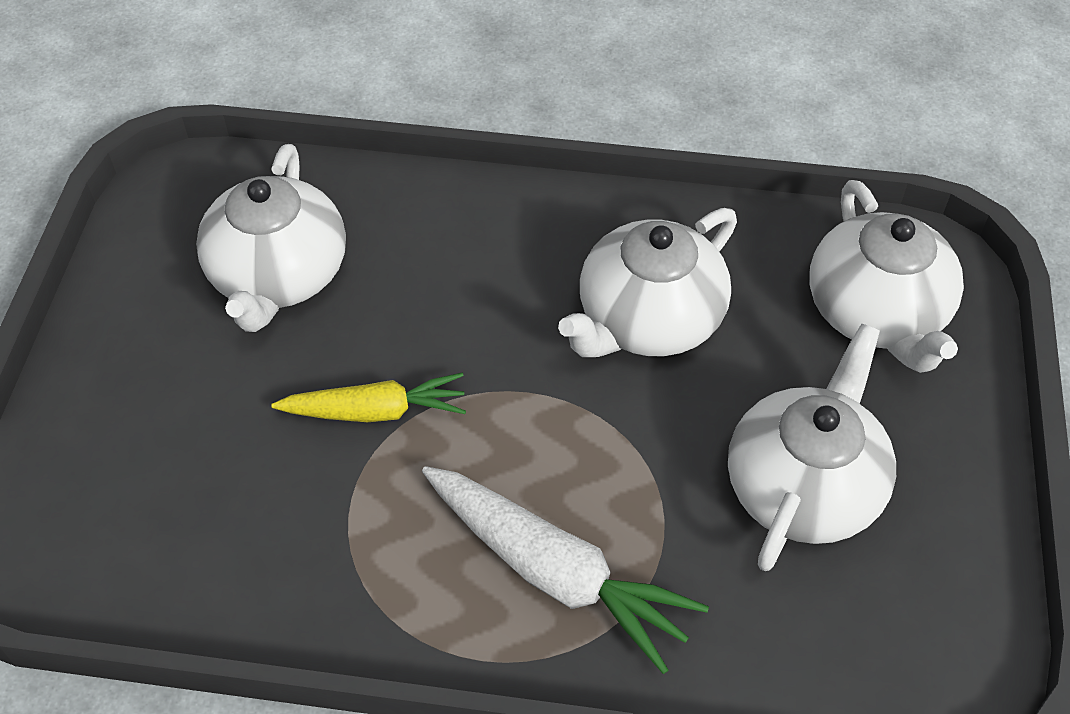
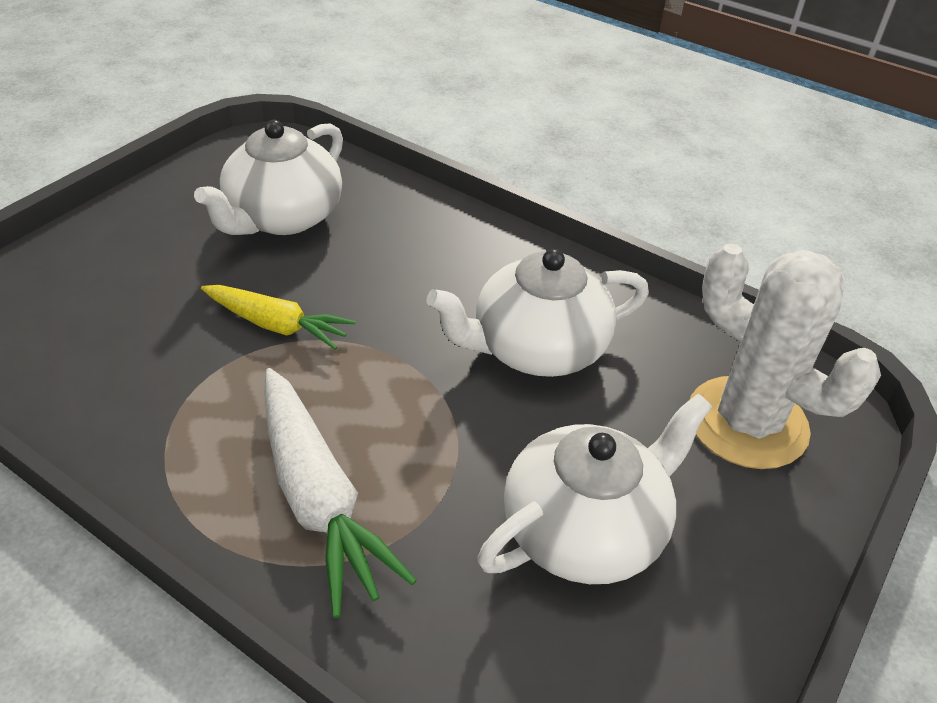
camera: 25 degrees right, 10 degrees down
(877, 313) = (747, 422): white teapot -> white cactus

